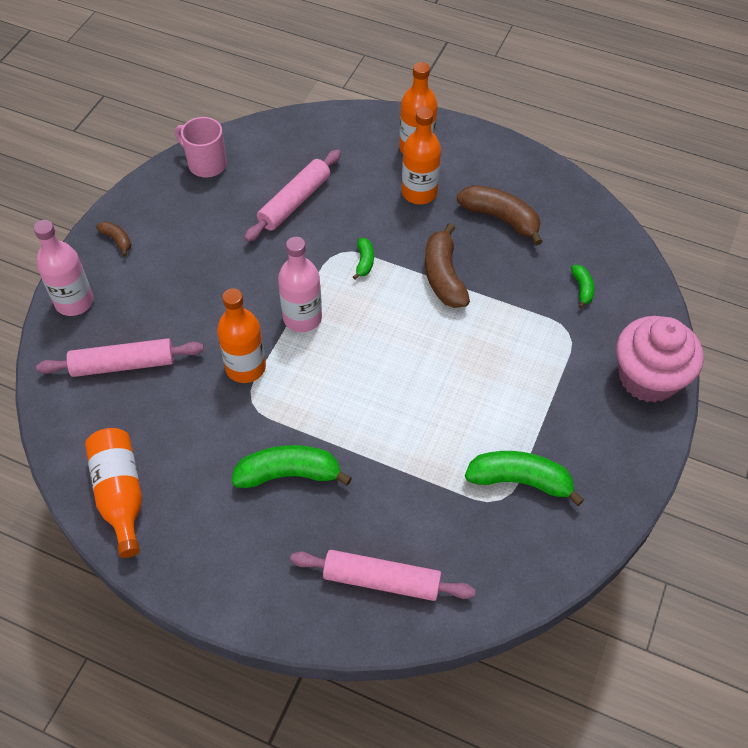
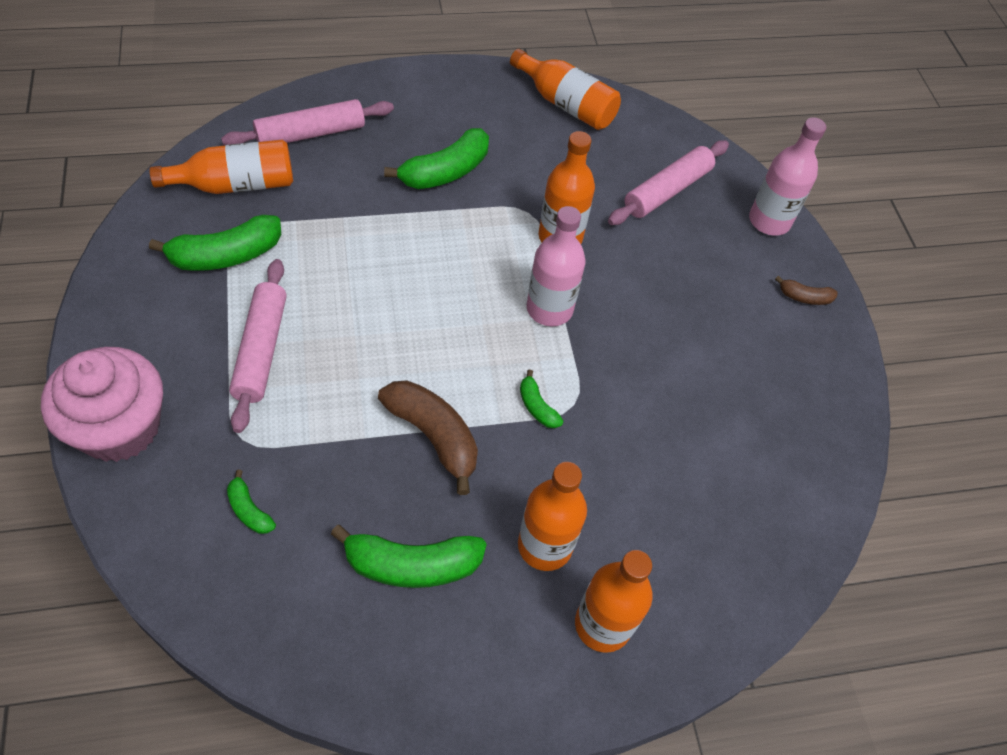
camera: 140 degrees right, 0 degrees up
(206, 164) = (824, 439): pink mug -> none
(294, 202) = (679, 443): pink rolling pin -> pink rolling pin (261, 350)
(480, 552) = (235, 185): none -> orange bottle
(500, 218) = (412, 564): brown banana -> green banana

